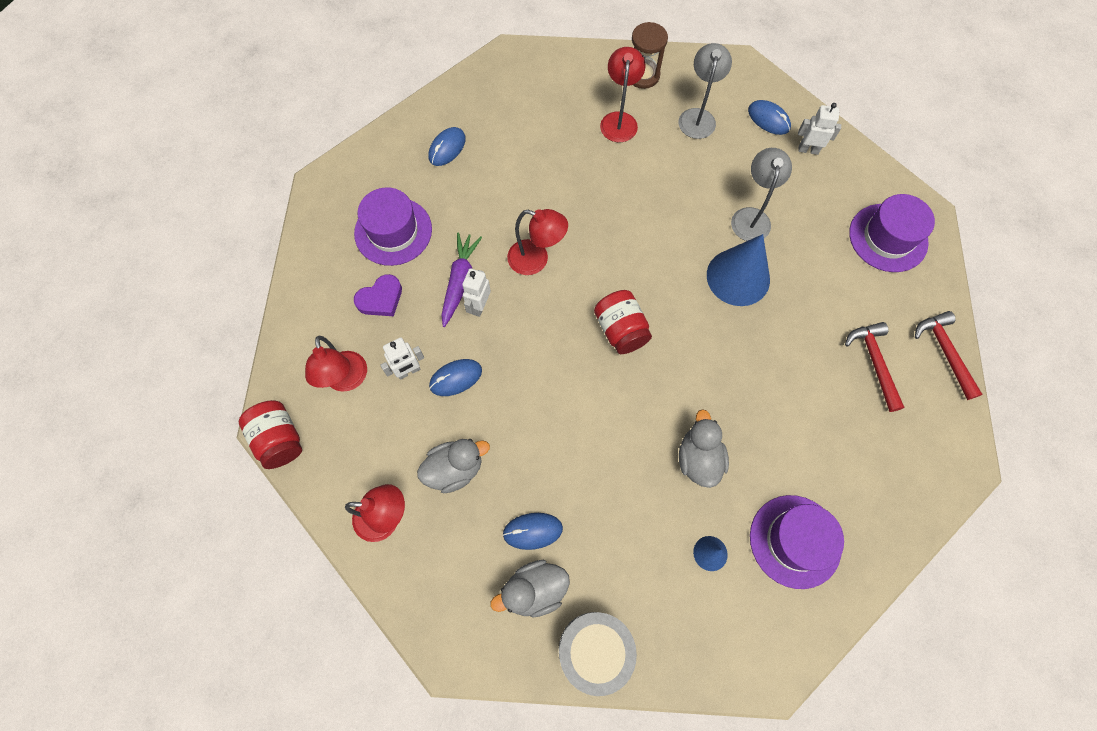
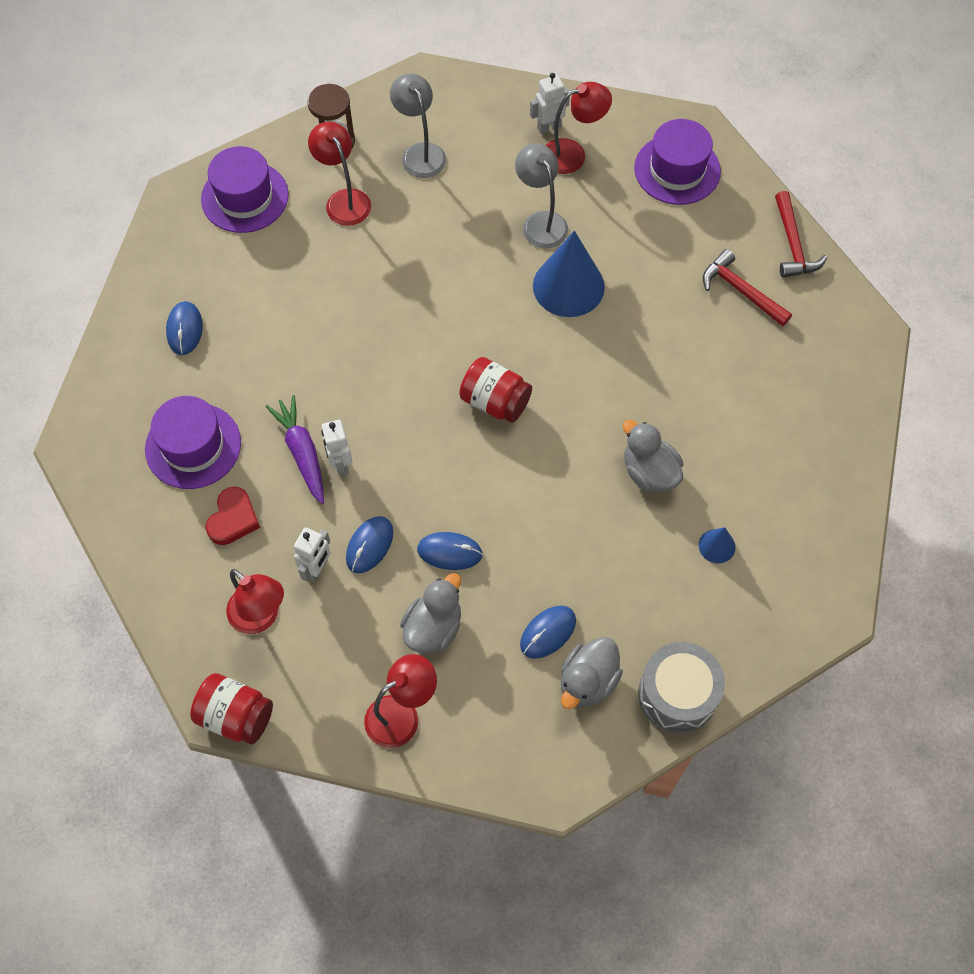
camera: 35 degrees left, 5 degrees down
(381, 299) = (233, 519): purple heart -> red heart
(536, 260) = (364, 386): red lamp -> red lamp (573, 154)
(768, 119) = (490, 117): blue mouse -> blue mouse (449, 552)
(795, 541) = (780, 488): purple hat -> purple hat (245, 197)
(944, 352) = (793, 245): red hammer -> red hammer turned 135 degrees counterclockwise

